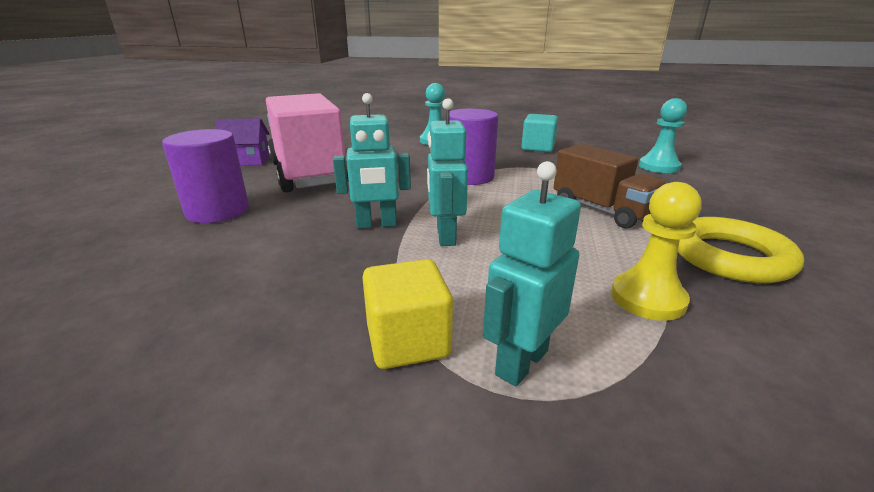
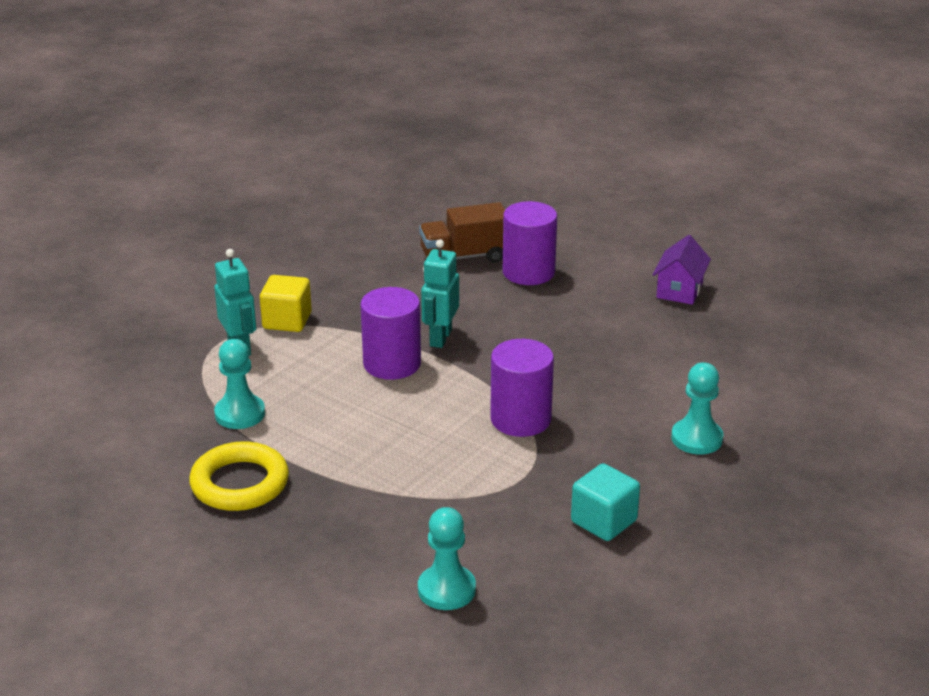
camera: 115 degrees right, 5 degrees up
(308, 174) = (604, 321): pink truck -> none
(445, 236) = (392, 364): turquoise robot -> purple cylinder
(602, 210) = (368, 465): brown truck -> brown truck (464, 257)
(647, 298) = (240, 414): yellow pawn -> turquoise pawn

